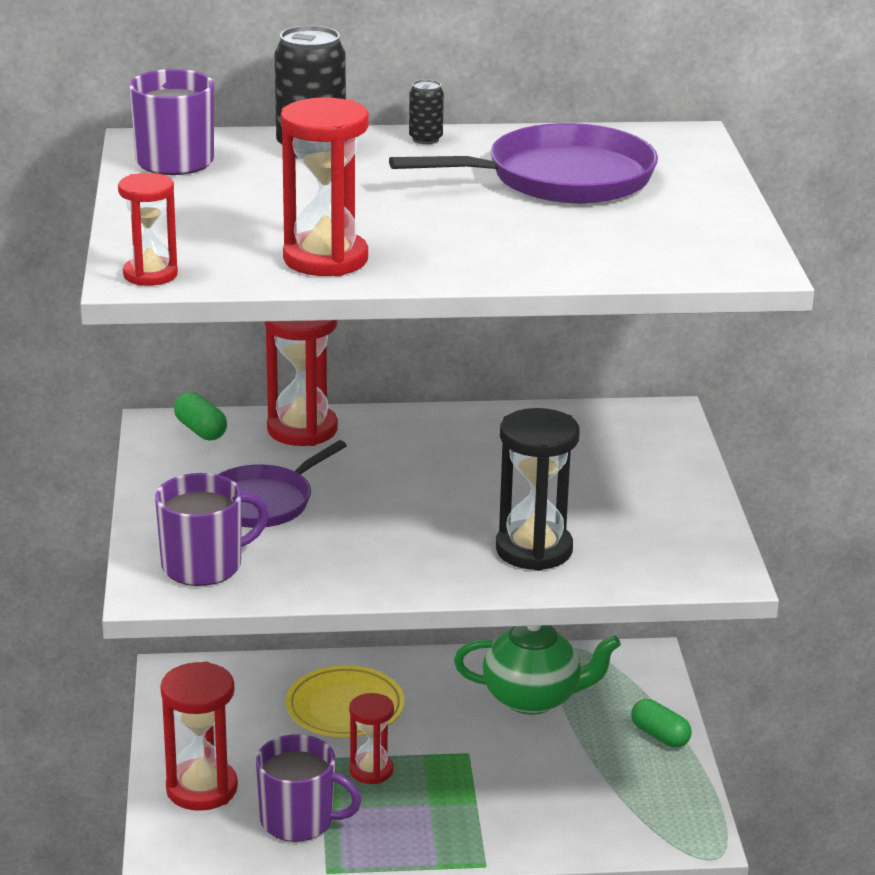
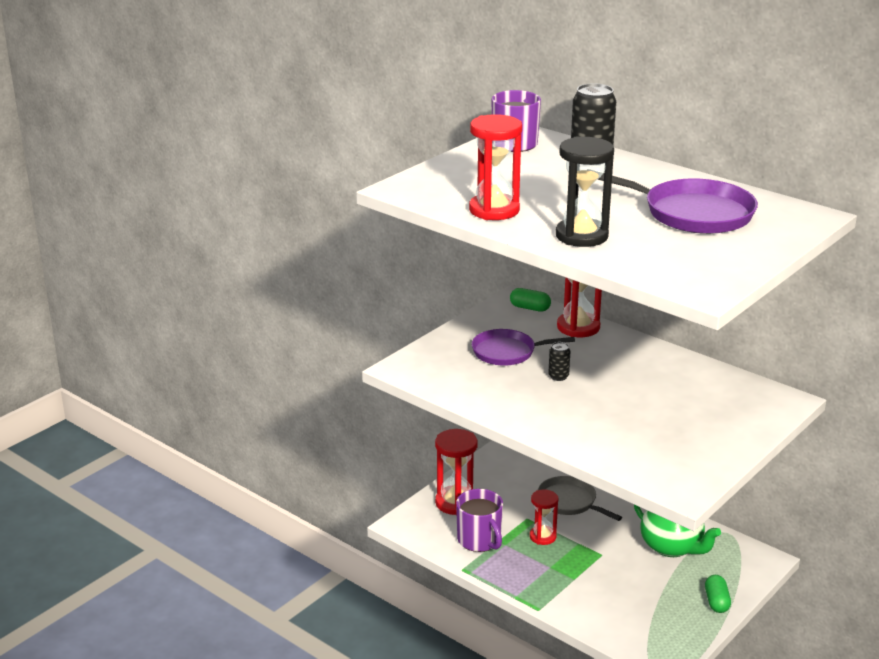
camera: 45 degrees right, 0 degrees up
(150, 275) = (405, 190): red hourglass -> none
(201, 430) = (530, 308): green capsule -> green capsule turned 75 degrees counterclockwise
(204, 565) = (437, 368): purple mug -> none
(345, 708) = (569, 502): yellow plate -> grey pan
(425, 139) = (659, 172): black can -> black can (558, 376)
(534, 550) = (602, 433): black hourglass -> black hourglass (581, 236)

